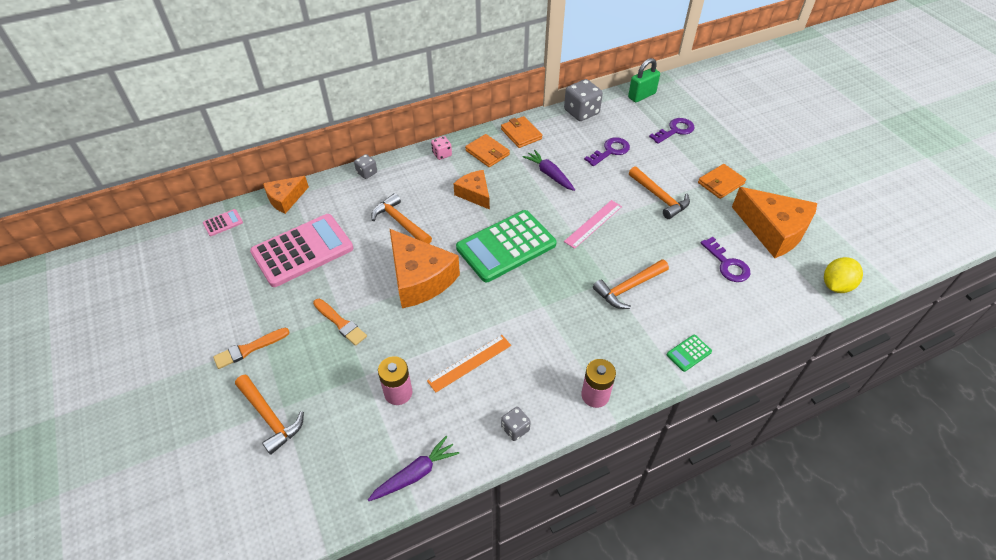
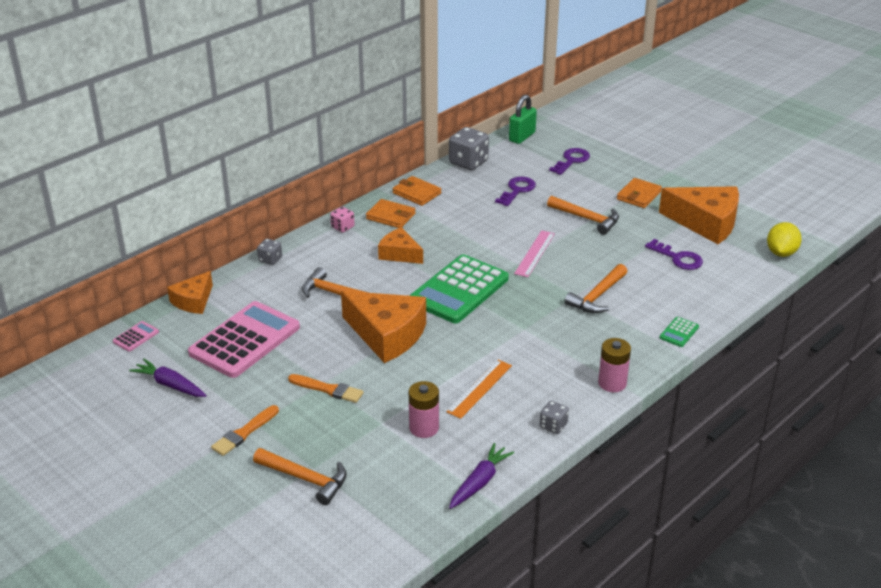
camera: 20 degrees left, 15 degrees down
(549, 174) = (467, 222): purple carrot -> purple carrot (170, 385)

